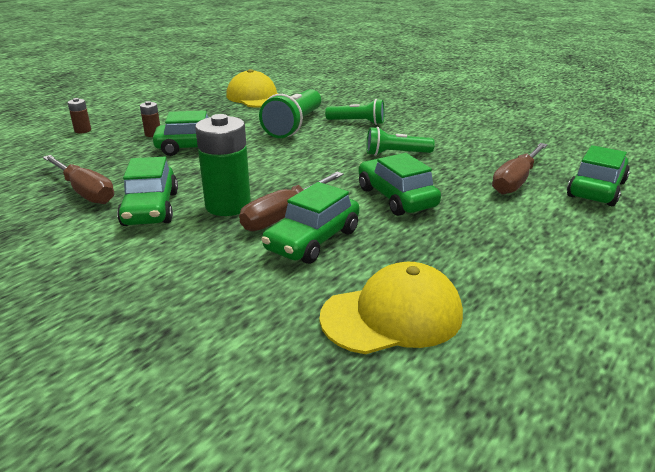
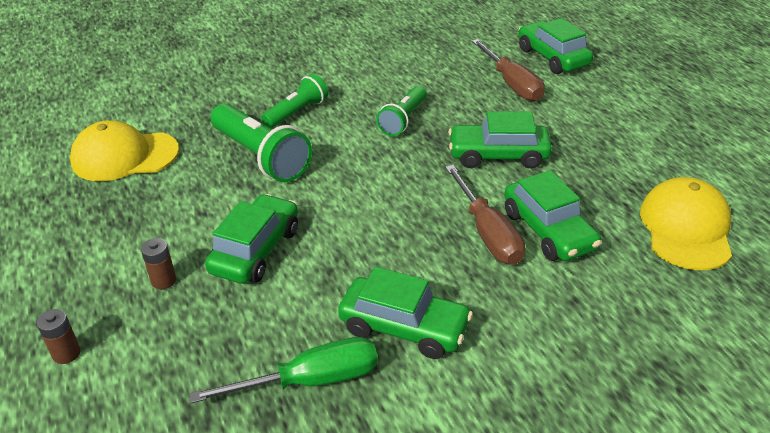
camera: 60 degrees left, 10 degrees up
(85, 192) = (310, 380): brown screwdriver -> green screwdriver
(228, 206) = (440, 265): green battery -> none

